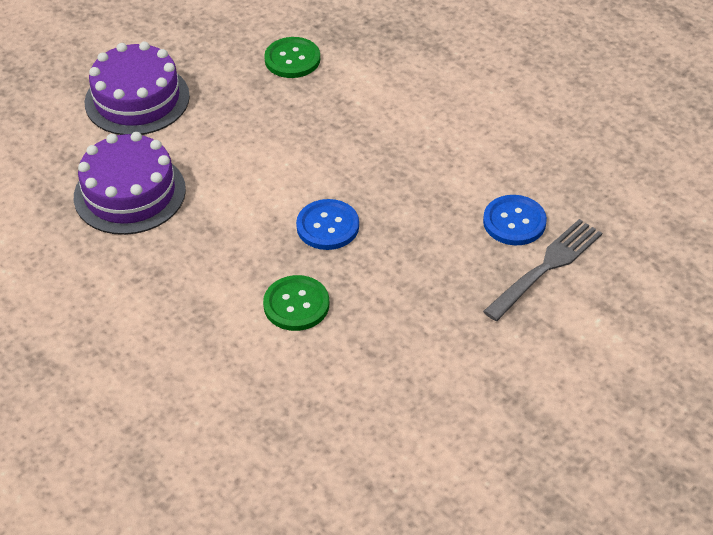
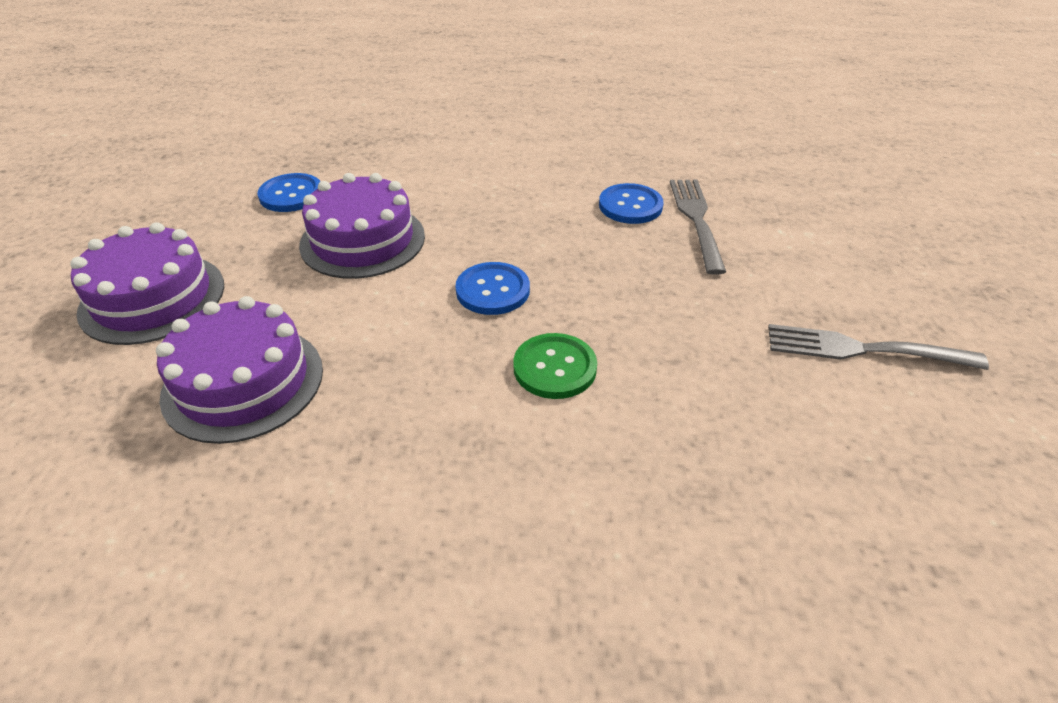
camera: 45 degrees left, 5 degrees down
(292, 59) = (291, 195): green button -> blue button
(295, 131) = (363, 240): none -> purple cake
(504, 438) = (865, 349): none -> grey fork

